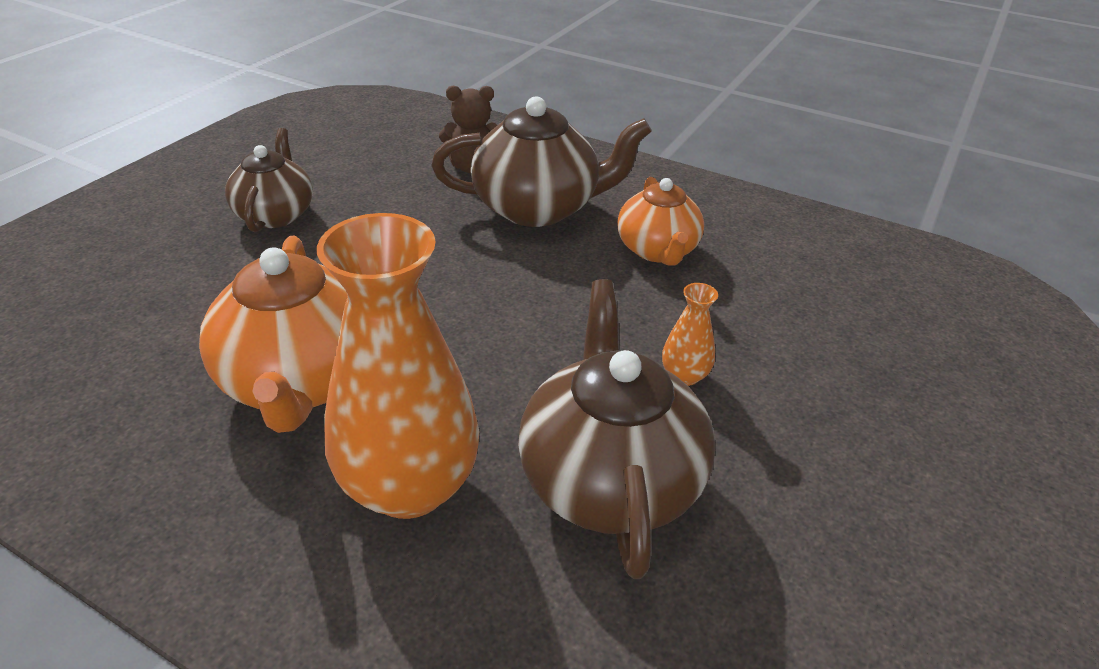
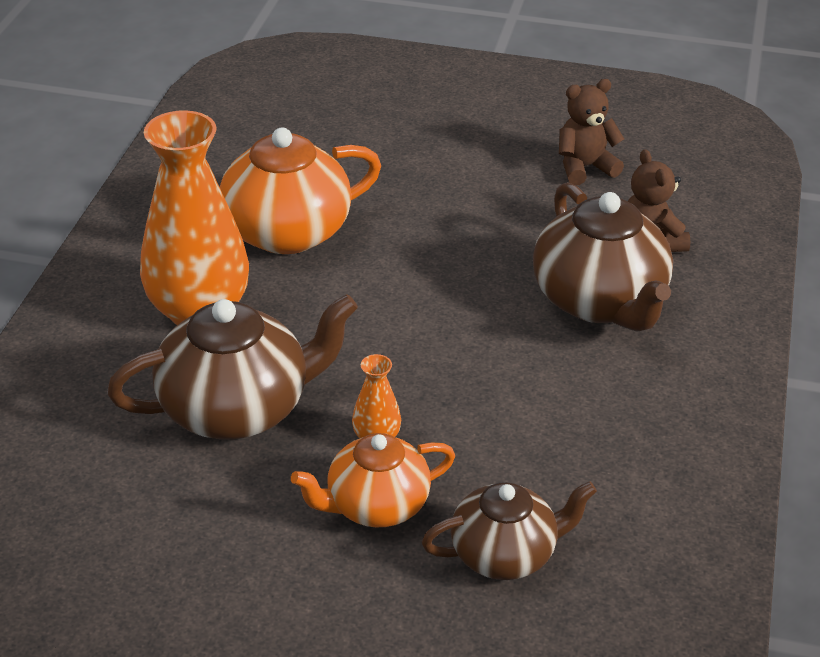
camera: 75 degrees right, 0 degrees up
(276, 214) = (487, 152): brown teapot -> brown teapot (505, 554)
(346, 171) = (584, 167): none -> brown teddy bear
(657, 250) = (571, 398): orange teapot -> orange teapot (376, 505)

